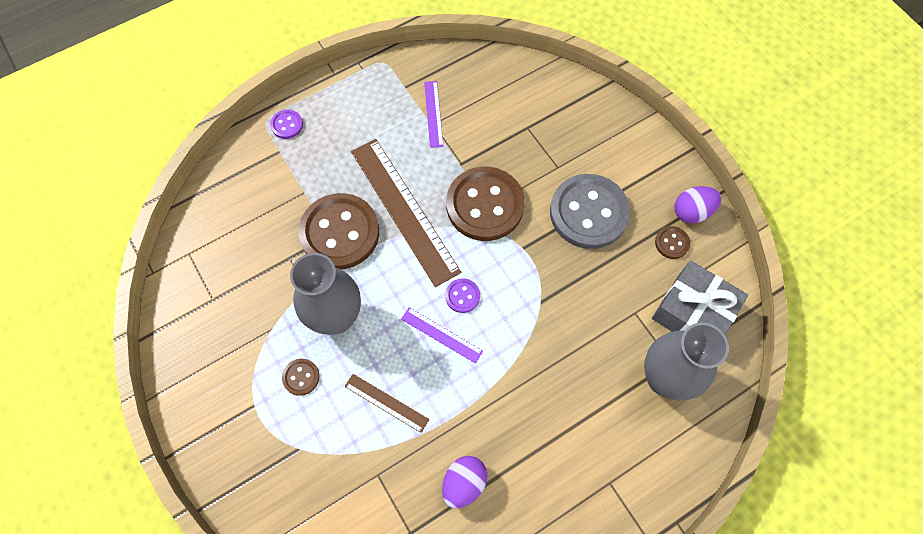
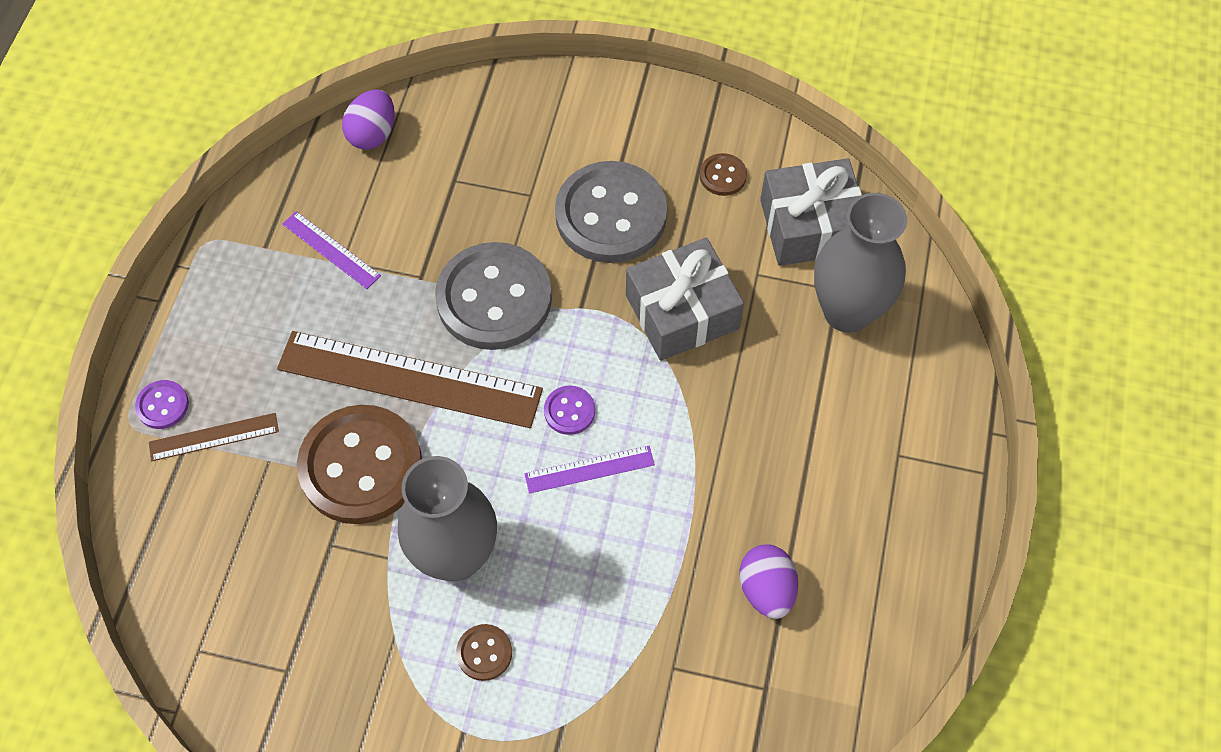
camera: 45 degrees left, 5 degrees down
(386, 402) = (605, 589): brown ruler -> brown ruler (214, 437)
(485, 205) = (494, 299): brown button -> grey button
(573, 297) = (682, 312): none -> grey gift
(692, 212) = (710, 129): purple egg -> purple egg (373, 134)

